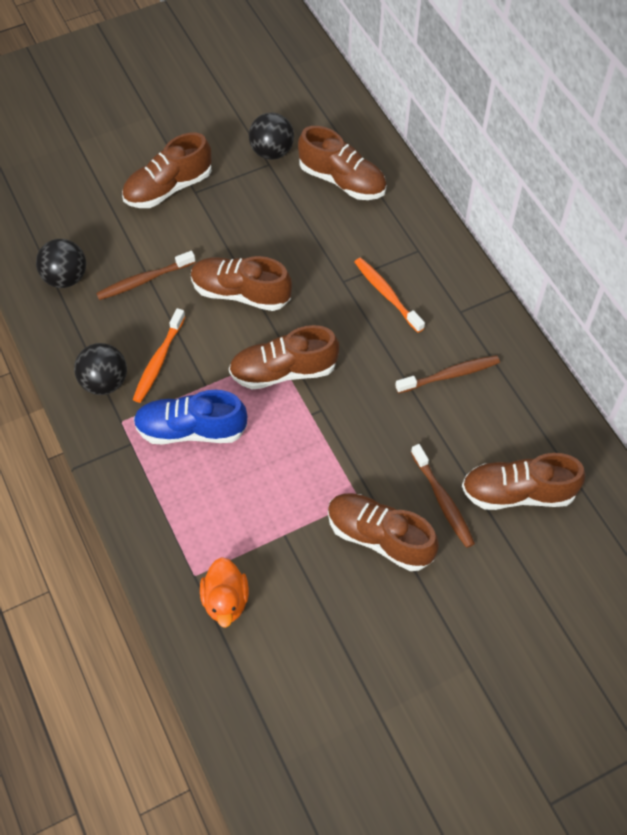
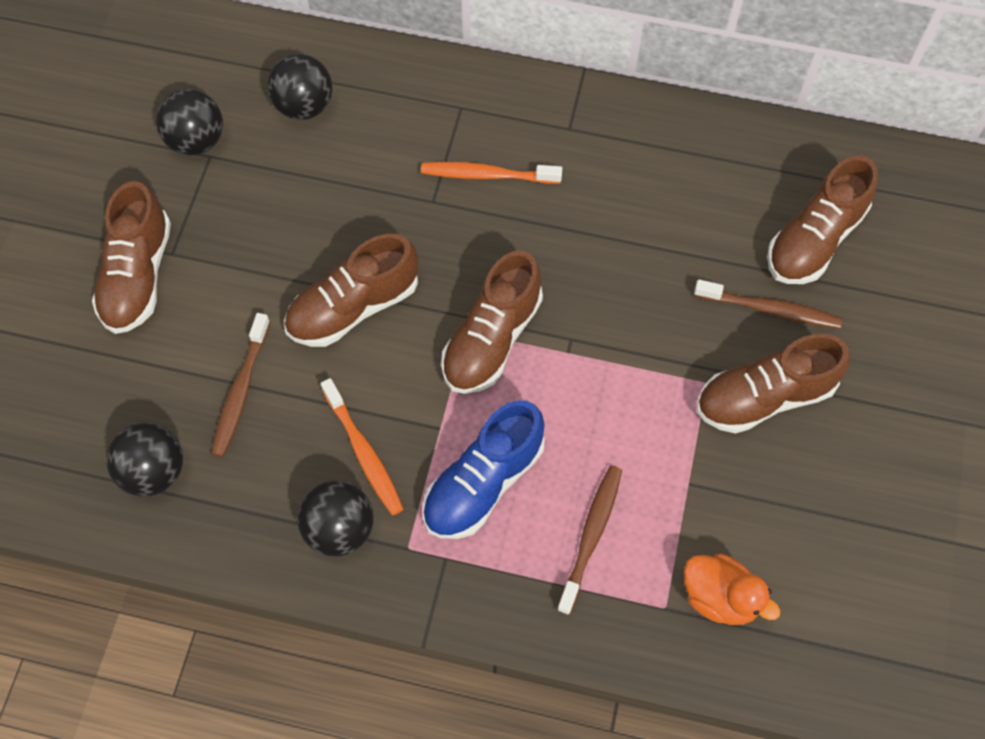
camera: 50 degrees left, 5 degrees up
(342, 180) = (304, 106): brown shoe -> black ball
(450, 375) = (634, 194): brown toothbrush -> brown toothbrush (591, 536)

